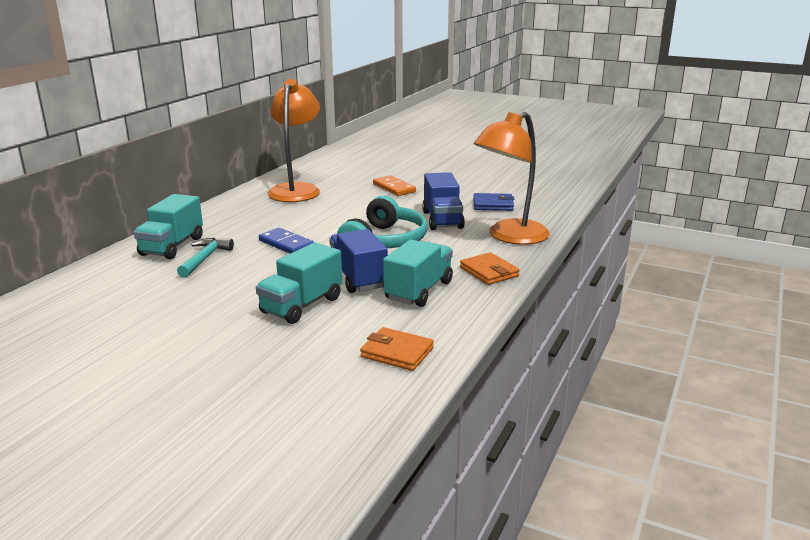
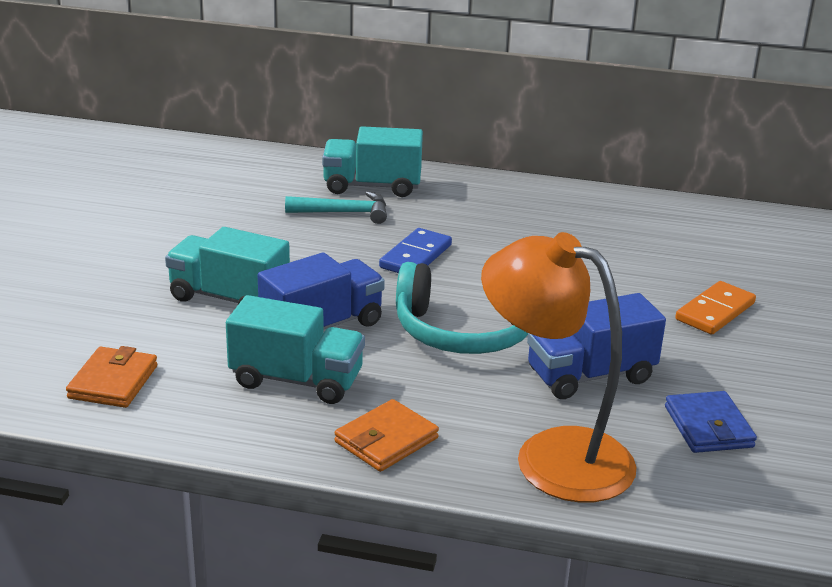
camera: 75 degrees right, 5 degrees up
(296, 189) = (635, 228): orange lamp -> none

